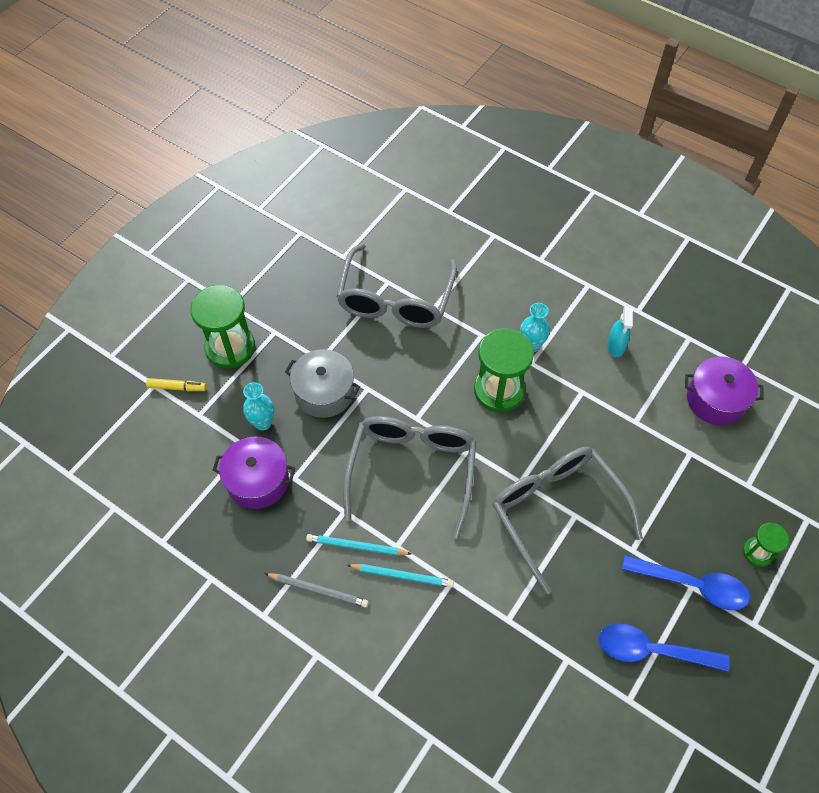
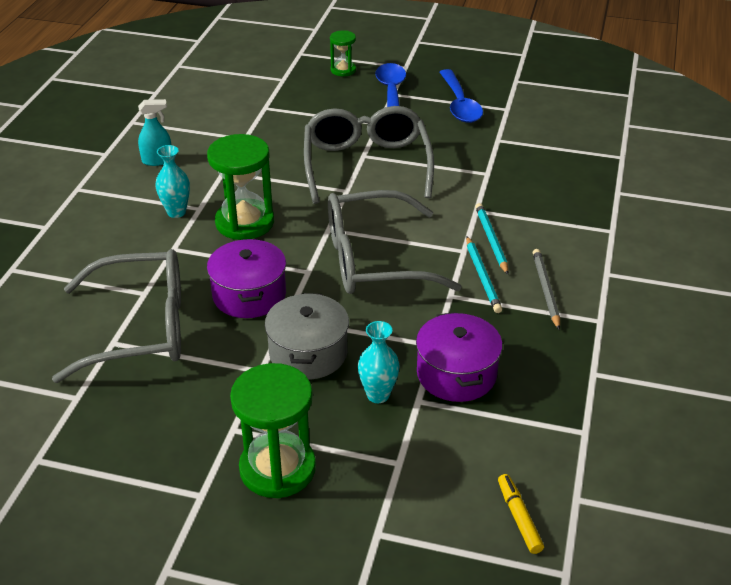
camera: 110 degrees left, 20 degrees down
(177, 387) = (368, 504): yellow marker -> yellow marker (519, 517)
(557, 512) = (366, 165): grey glasses -> grey glasses turned 135 degrees clockwise
(716, 400) = (200, 101): purple pot -> purple pot (249, 295)

